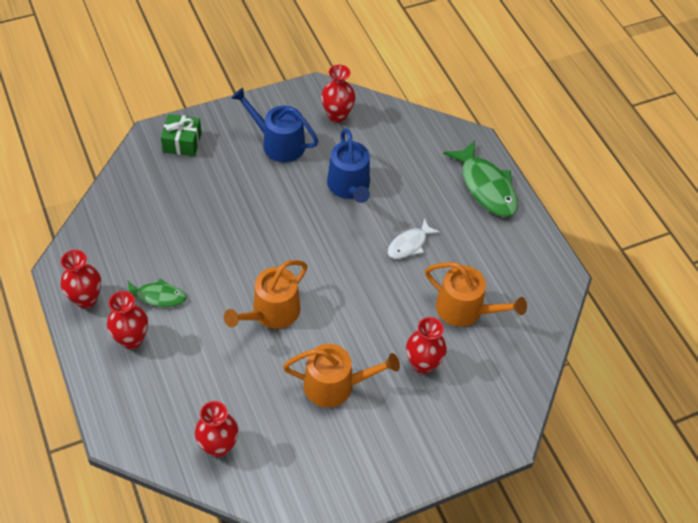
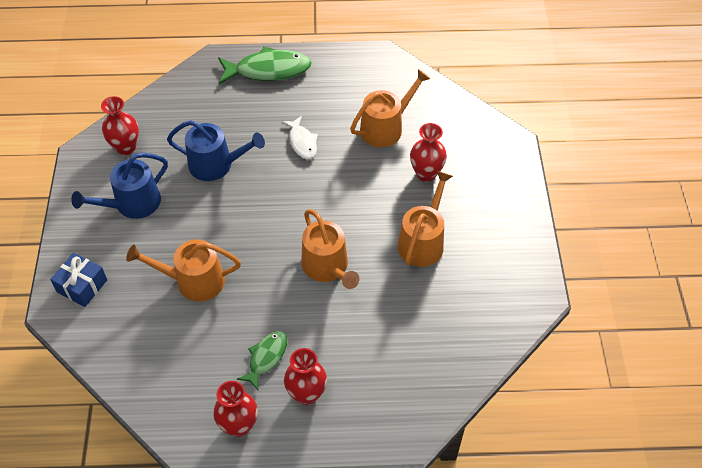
camera: 65 degrees left, 0 degrees up
(182, 142) = (82, 286): green gift -> blue gift
(216, 216) = (193, 281): none -> orange watering can
(218, 446) = (451, 349): red vase -> none

